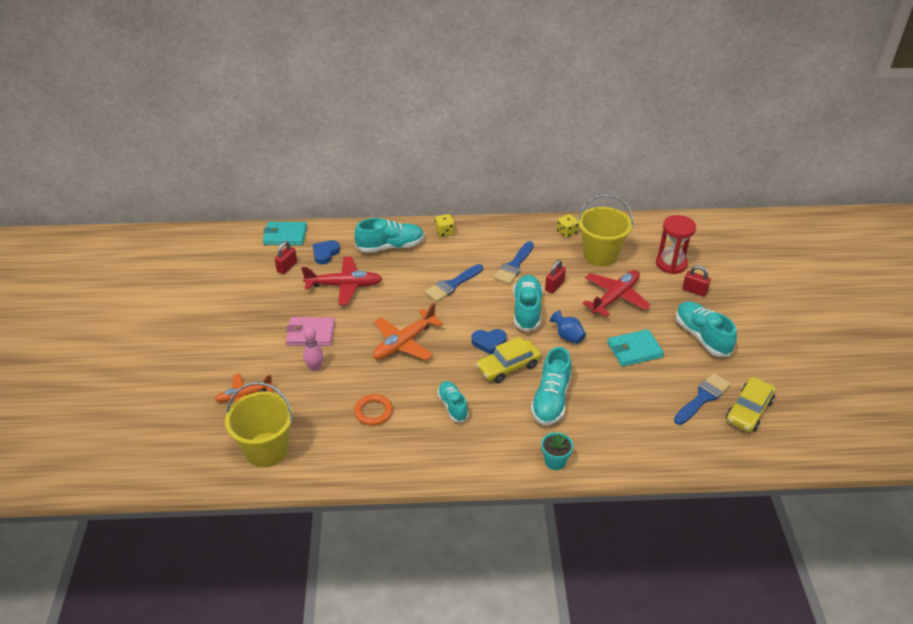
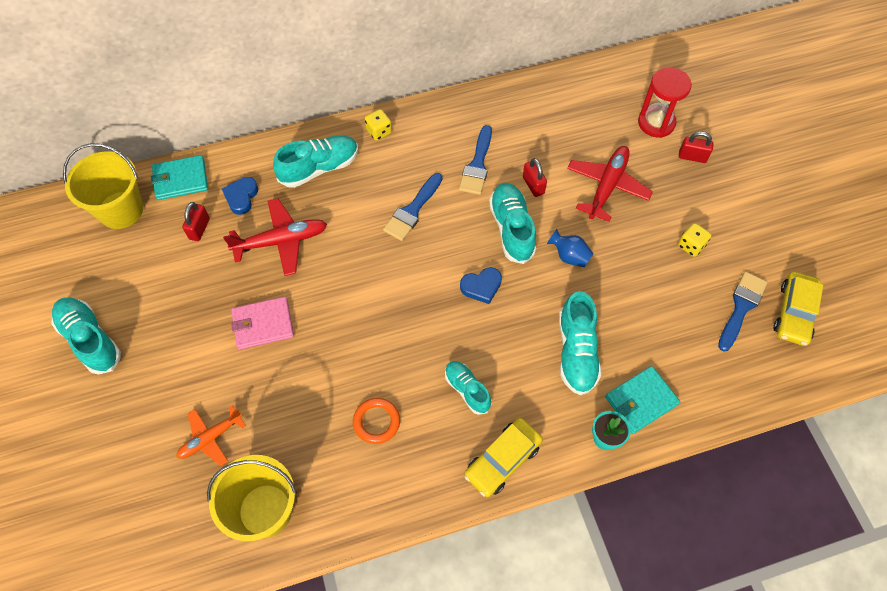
camera: 15 degrees left, 20 degrees up
(315, 367) = (285, 374): pink bowling pin -> none
(404, 343) = (382, 311): orange plane -> none
(508, 366) = (514, 316): yellow car -> yellow car (503, 460)
(554, 286) = (533, 185): red padlock -> red padlock turned 45 degrees counterclockwise
(567, 232) = (524, 101): yellow dice -> yellow dice (691, 245)
(600, 255) = (573, 127): yellow bucket -> yellow bucket (121, 210)
(634, 350) = (649, 258): turquoise wallet -> turquoise wallet (641, 401)
(702, 336) = (718, 221): turquoise shoe -> turquoise shoe (90, 340)

